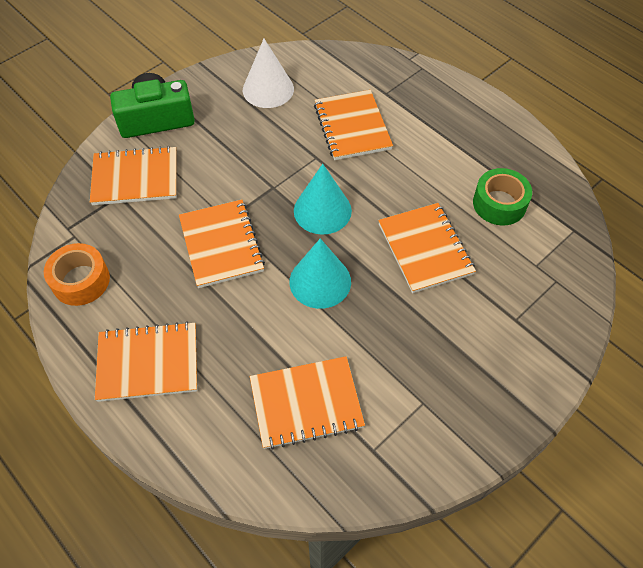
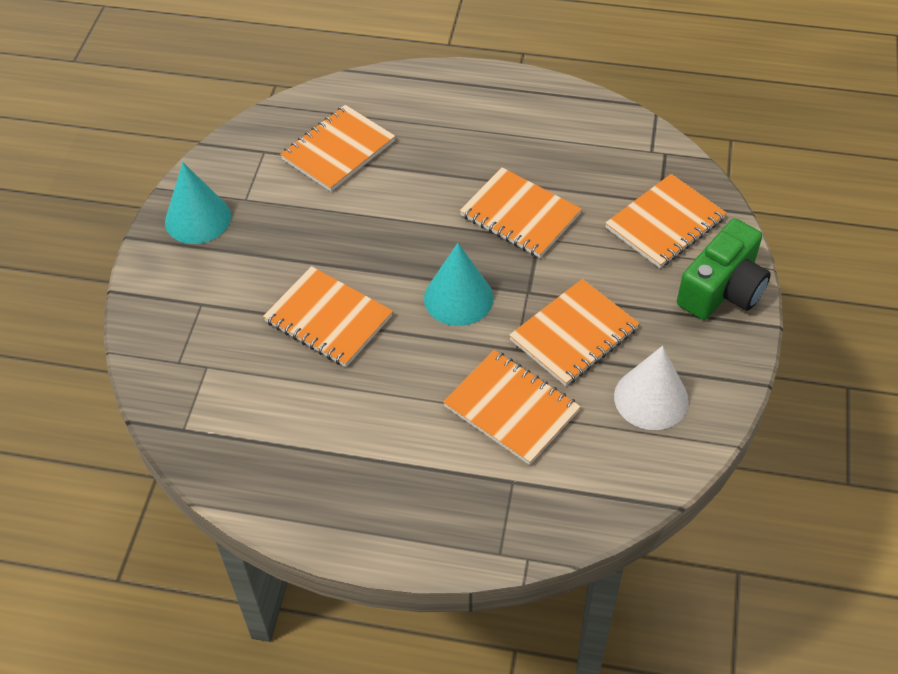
camera: 145 degrees right, 5 degrees down
(81, 281) = (602, 127): orange tape -> none
(148, 363) = (483, 110): orange notebook -> orange notebook (574, 335)
(320, 281) = (403, 236): turquoise cone -> turquoise cone (198, 218)
(499, 204) = (281, 412): green tape -> none

